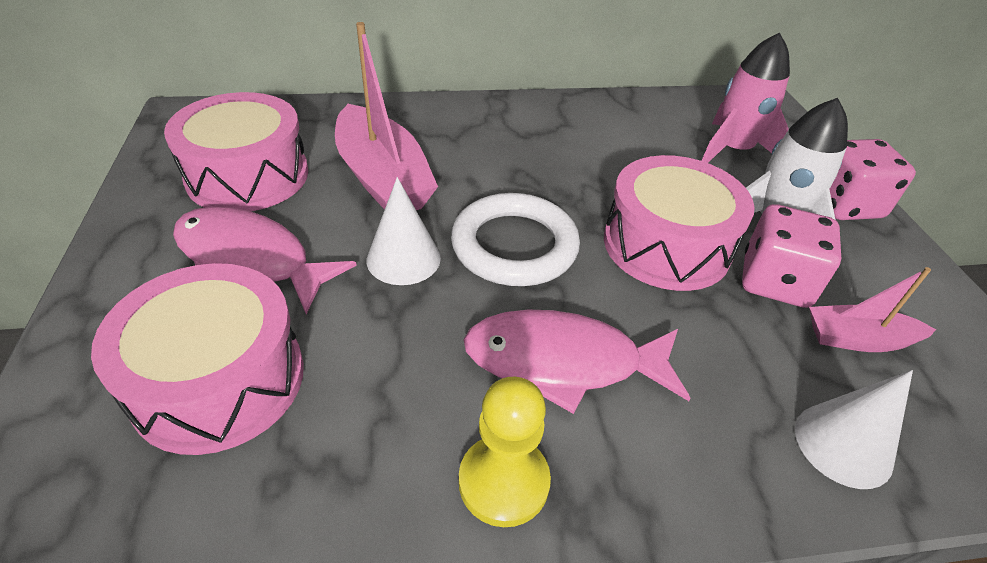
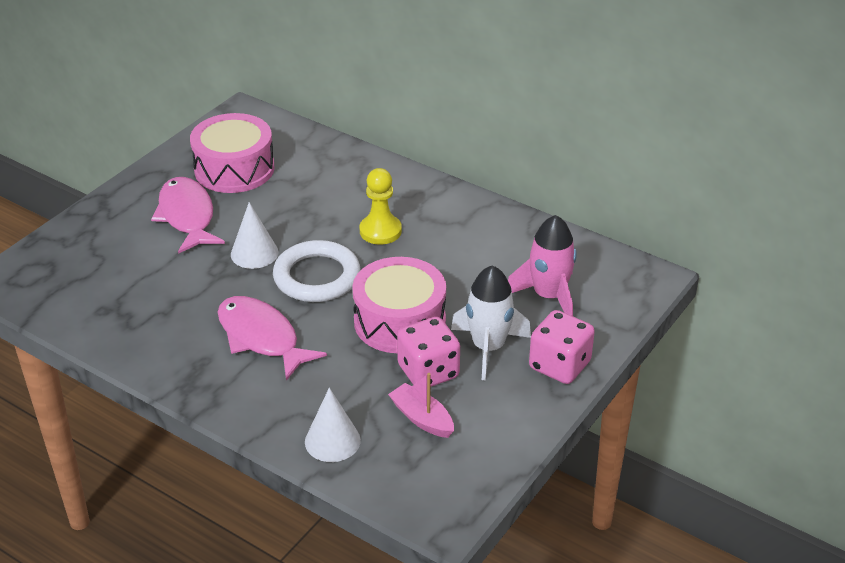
camera: 45 degrees right, 5 degrees down
(219, 380) = (122, 262): pink drum -> none
(383, 178) = (300, 204): pink boat -> none
(503, 481) = (178, 360): yellow pawn -> yellow pawn (380, 231)

